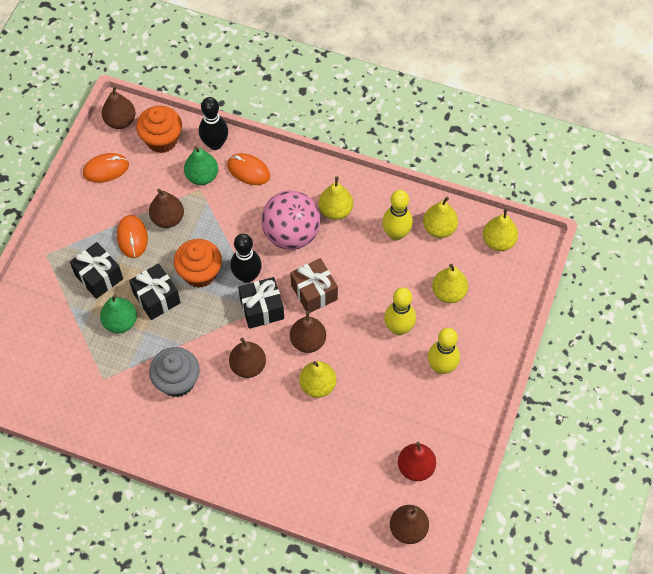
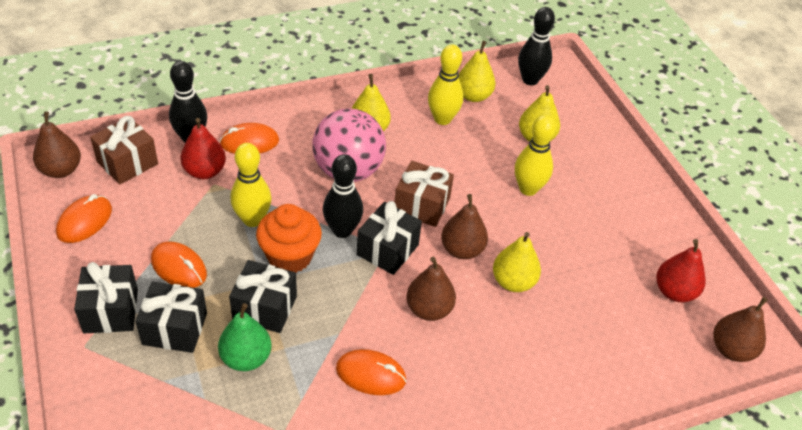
camera: 45 degrees left, 15 degrees down
(75, 241) = (111, 311): none -> black gift
(162, 140) = (127, 163): orange cupcake -> brown gift
(168, 218) = (203, 228): brown pear -> none
(177, 381) = (371, 374): grey cupcake -> orange mouse
(202, 176) = (205, 171): green pear -> red pear
(441, 367) = (597, 197): yellow bowling pin -> yellow bowling pin (252, 219)
(498, 241) = (530, 80): yellow pear -> black bowling pin

